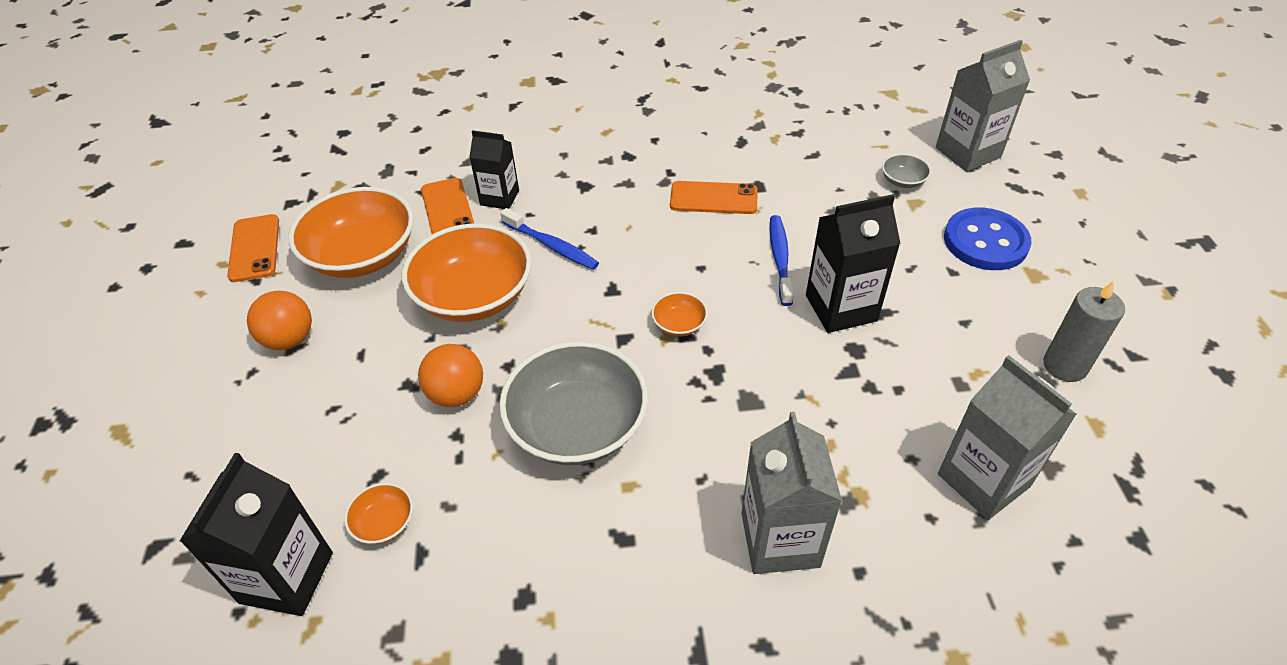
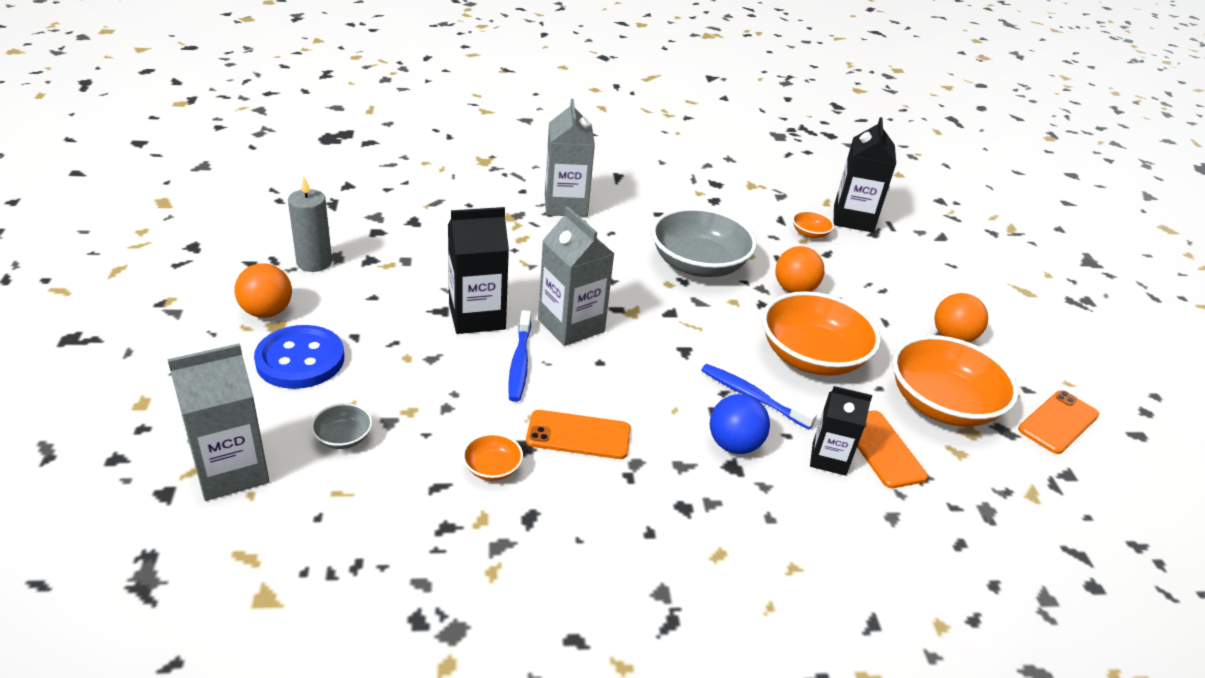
camera: 175 degrees right, 10 degrees down
(254, 248) = (1058, 422): orange phone -> orange phone turned 60 degrees clockwise
(579, 202) = (734, 445): none -> blue ball
(679, 324) = (623, 318): orange bowl -> orange bowl (492, 468)
(983, 480) = (425, 215): grey carton -> grey carton (571, 325)
(1059, 290) = (267, 312): none -> orange ball

